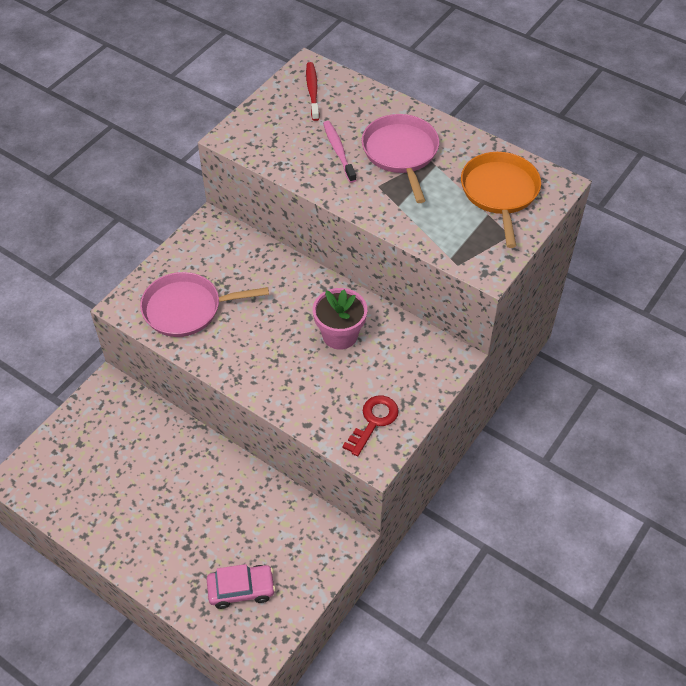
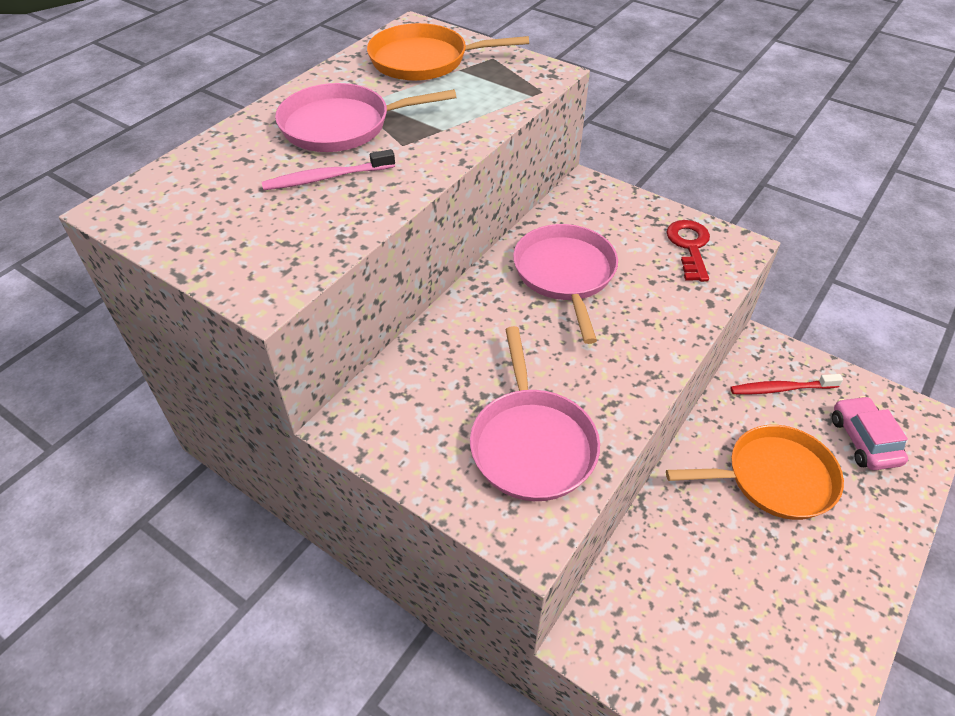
camera: 90 degrees left, 5 degrees down
(211, 514) = (774, 478): none -> orange pan
(312, 91) = (179, 204): red toothbrush -> red toothbrush (781, 389)
(340, 335) = (565, 274): pink flower pot -> pink pan
(373, 421) = (689, 246): red key -> red key turned 60 degrees clockwise

